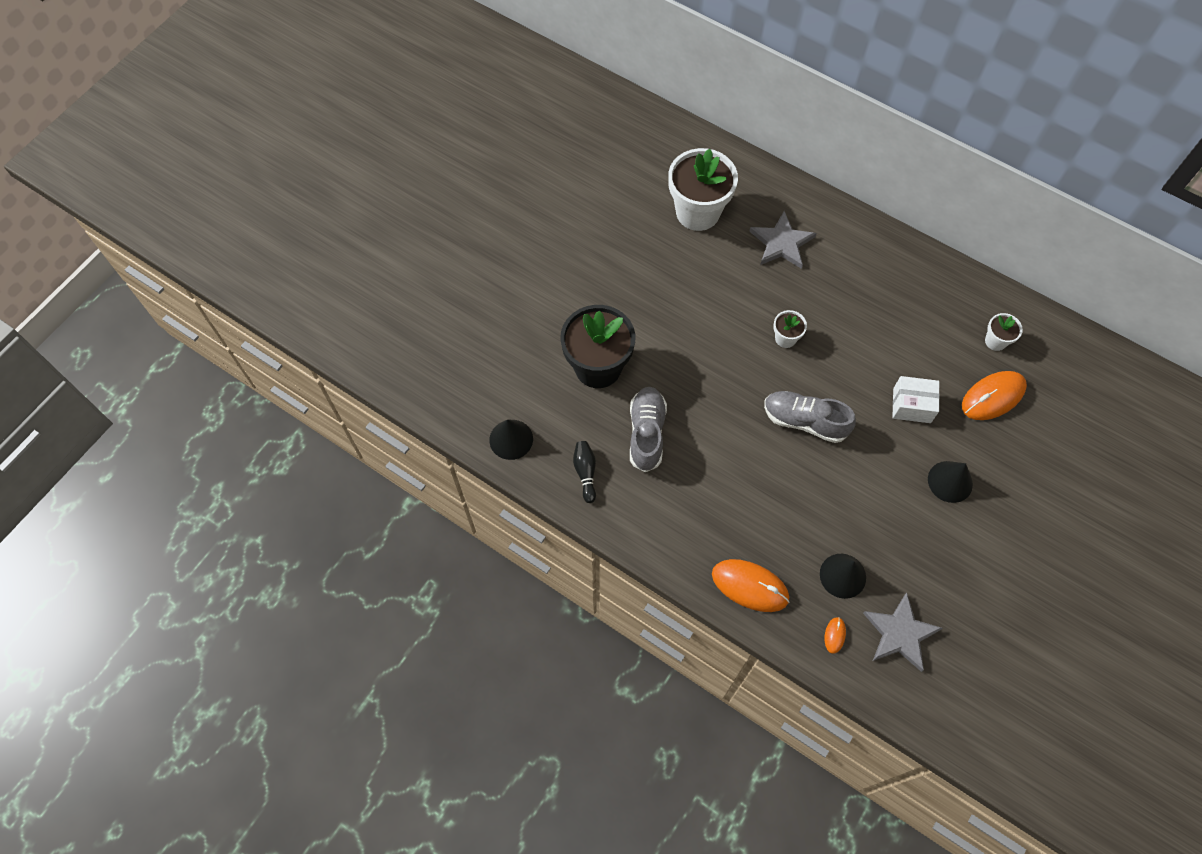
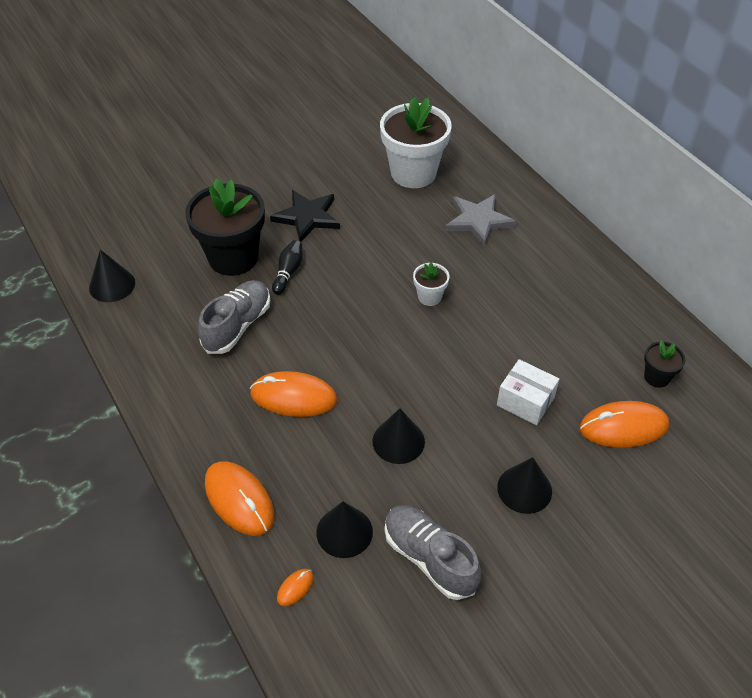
camera: 25 degrees right, 15 degrees down
(585, 473) = (156, 336): black bowling pin -> black bowling pin (288, 272)
(634, 298) = (307, 217): none -> black star
(734, 479) = (293, 397): none -> orange mouse
(804, 421) = (401, 373): grey shoe -> grey shoe (429, 558)
(837, 482) = (398, 441): none -> black cone
(900, 634) = (370, 619): grey star -> none
(995, 341) = (657, 377): white flower pot -> black flower pot

